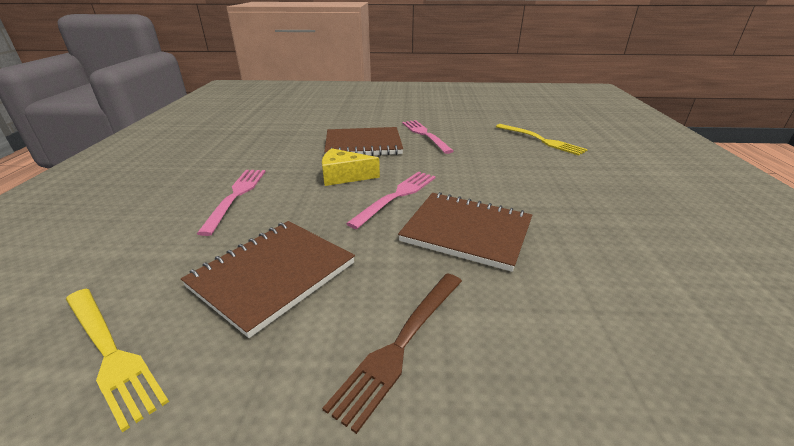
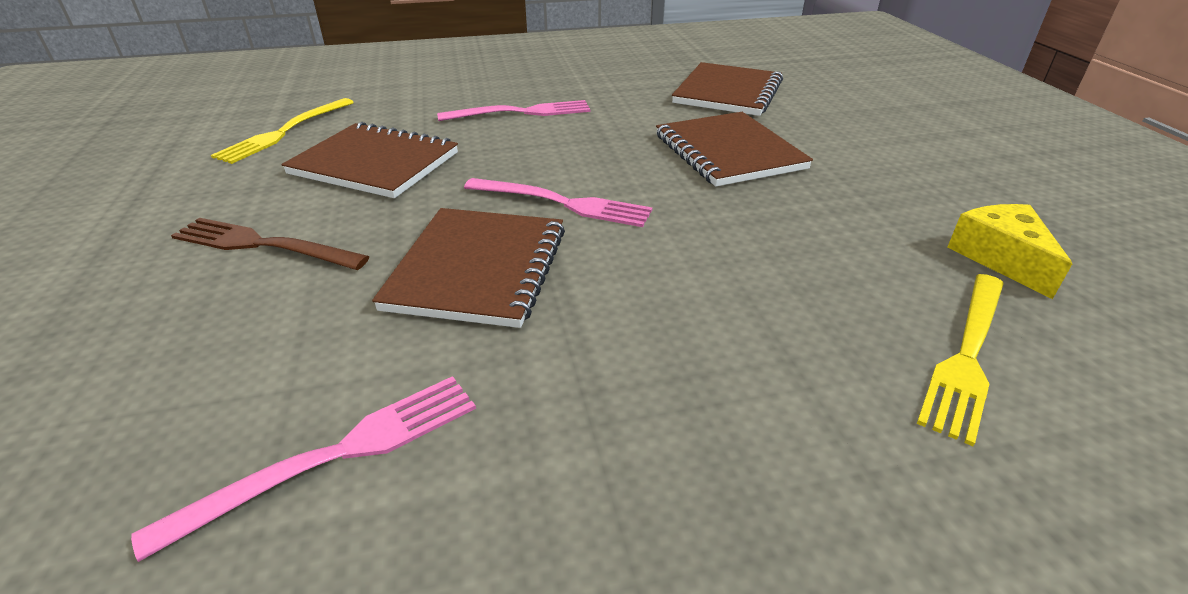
camera: 75 degrees right, 5 degrees up
(284, 131) = (728, 92): none -> brown notebook
(344, 176) = (604, 158): yellow cheese -> yellow cheese (1000, 258)
(424, 134) = (830, 197): pink fork -> pink fork (338, 454)

